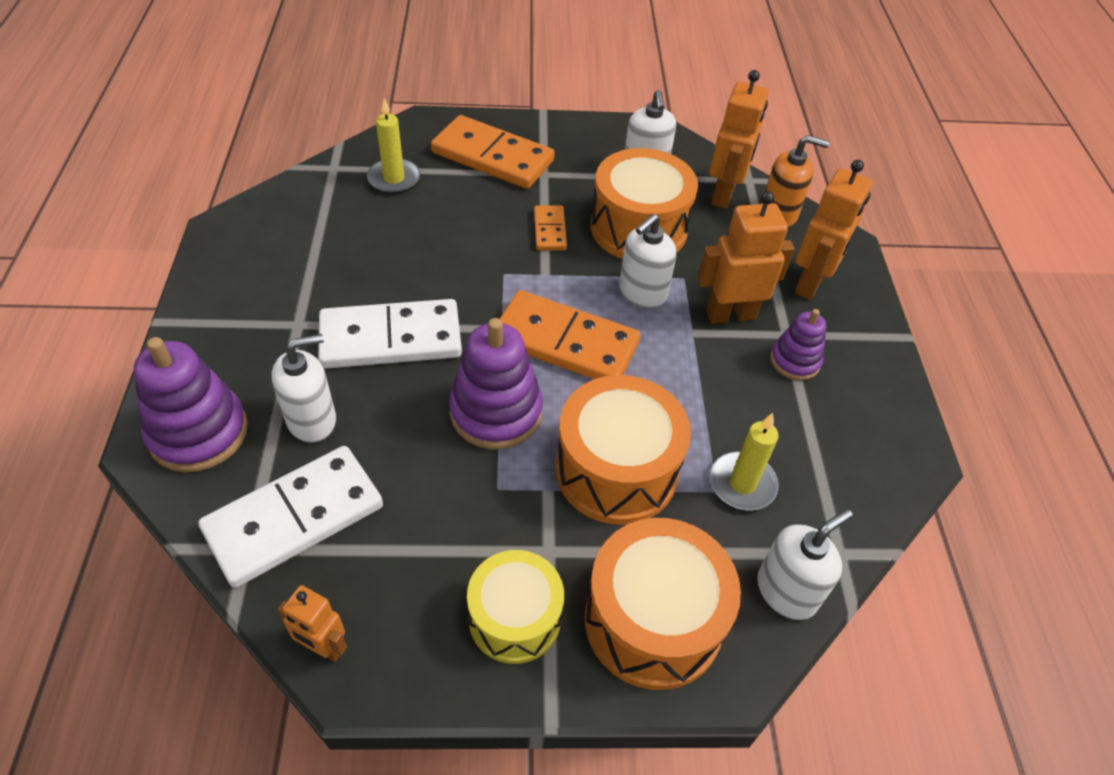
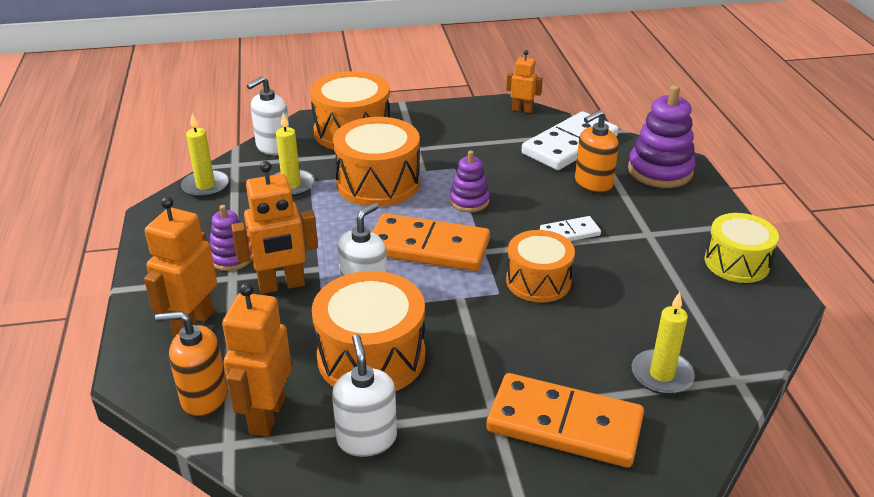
camera: 175 degrees right, 15 degrees down
(312, 420) = (593, 184): white soap dispenser -> orange soap dispenser
(391, 339) = (569, 233): white domino -> white domino, size x0.49
(457, 280) = (538, 281): none -> orange drum
(496, 412) = (469, 201): purple stacking toy -> purple stacking toy, size x0.59
(515, 618) = (428, 126): yellow drum -> yellow drum (736, 263)
(549, 230) = (467, 340): orange domino -> none
(868, 502) = (205, 186): none -> yellow candle

